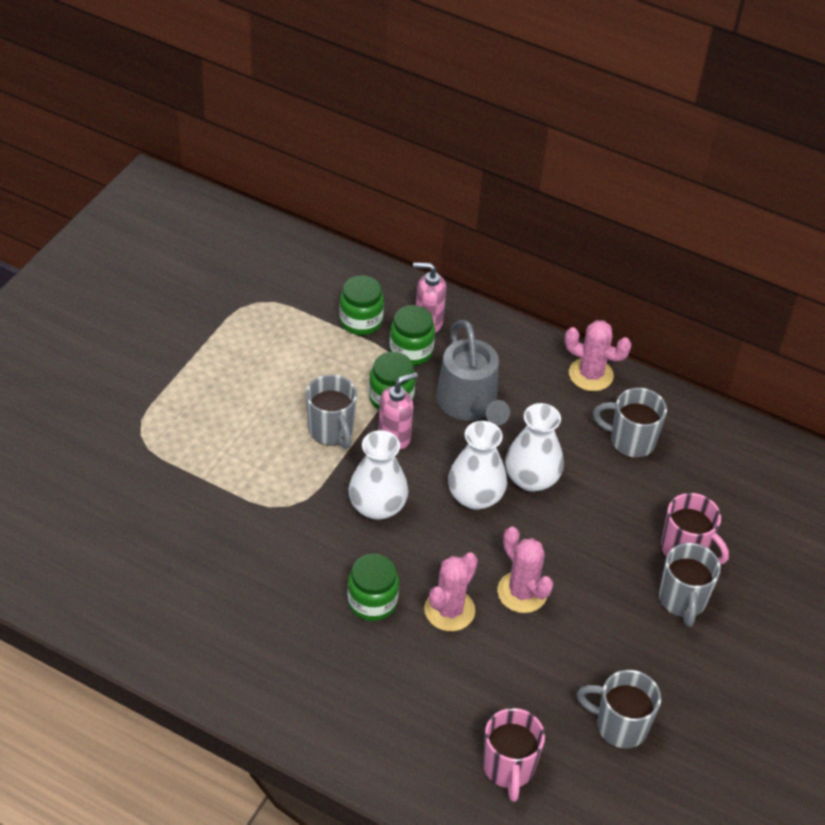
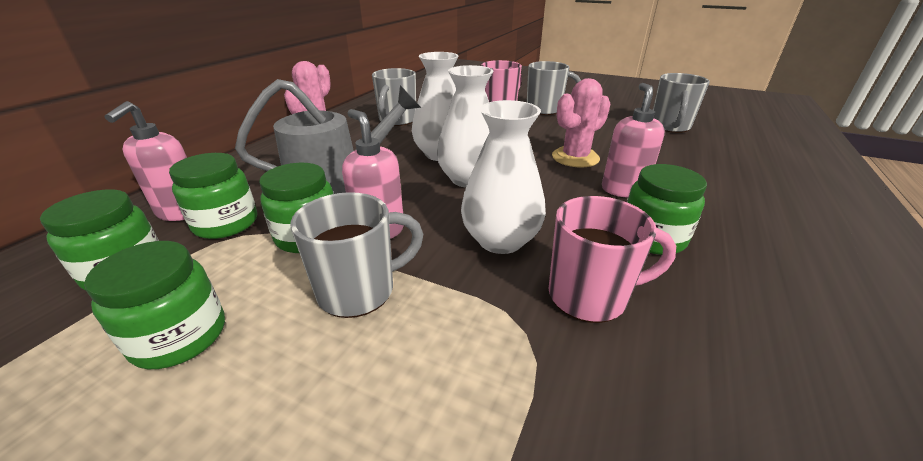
camera: 90 degrees left, 15 degrees down
(305, 363) = (180, 336): none -> green jar
(449, 610) = (623, 190): pink cactus -> pink soap dispenser
(508, 768) = (761, 162): pink mug -> pink mug (590, 296)

